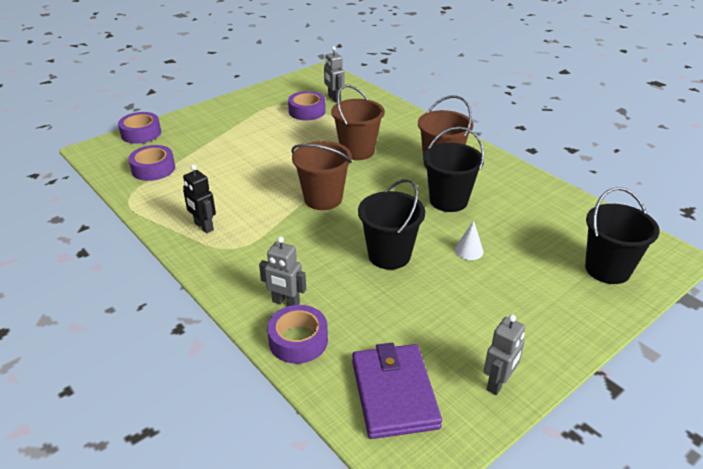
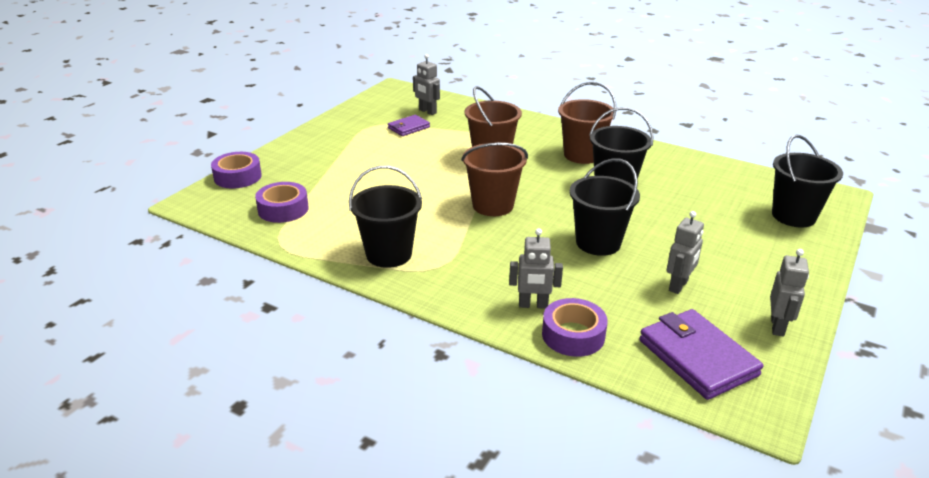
camera: 20 degrees left, 5 degrees down
(203, 227) = (389, 254): black robot -> black bucket
(307, 111) = (408, 128): purple tape -> purple wallet
(432, 316) = (678, 286): none -> grey robot
(469, 250) = (667, 224): white cone -> none

